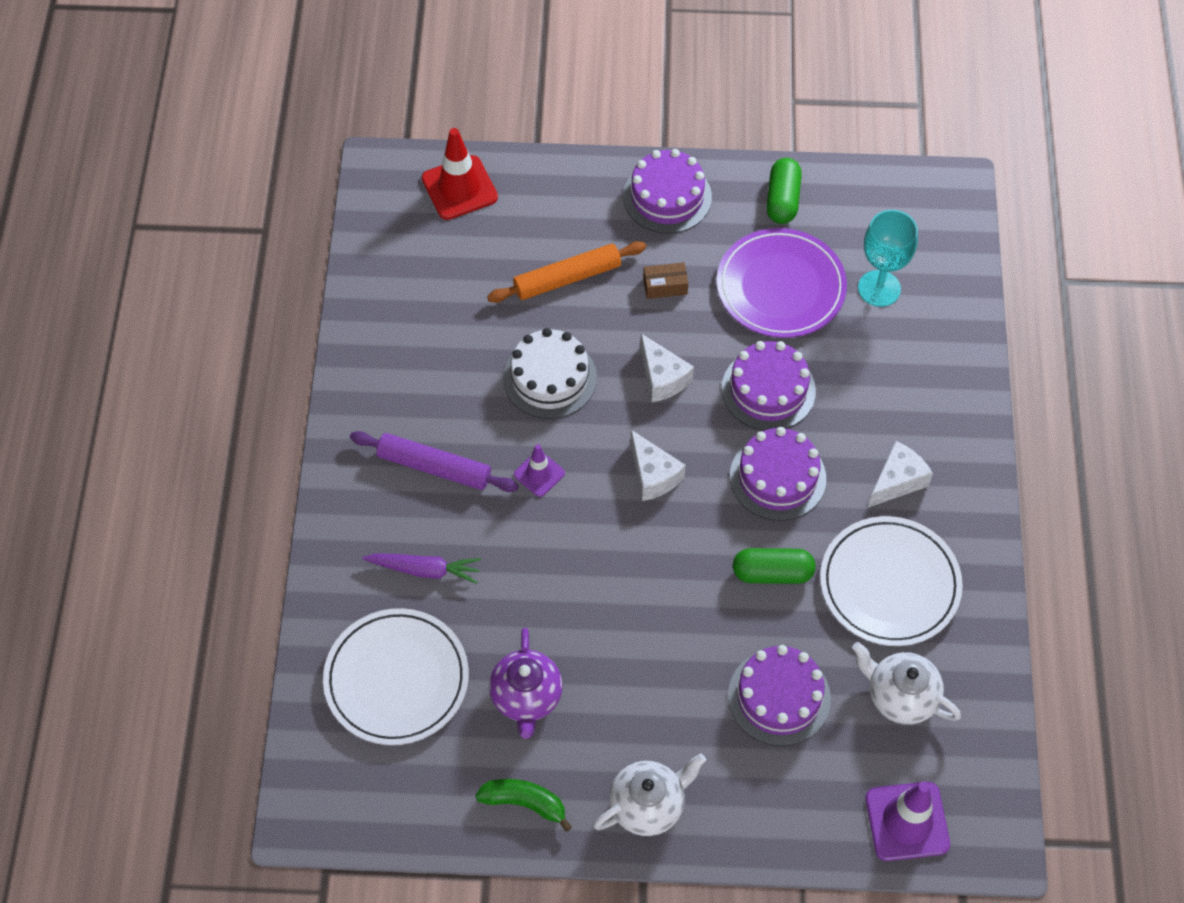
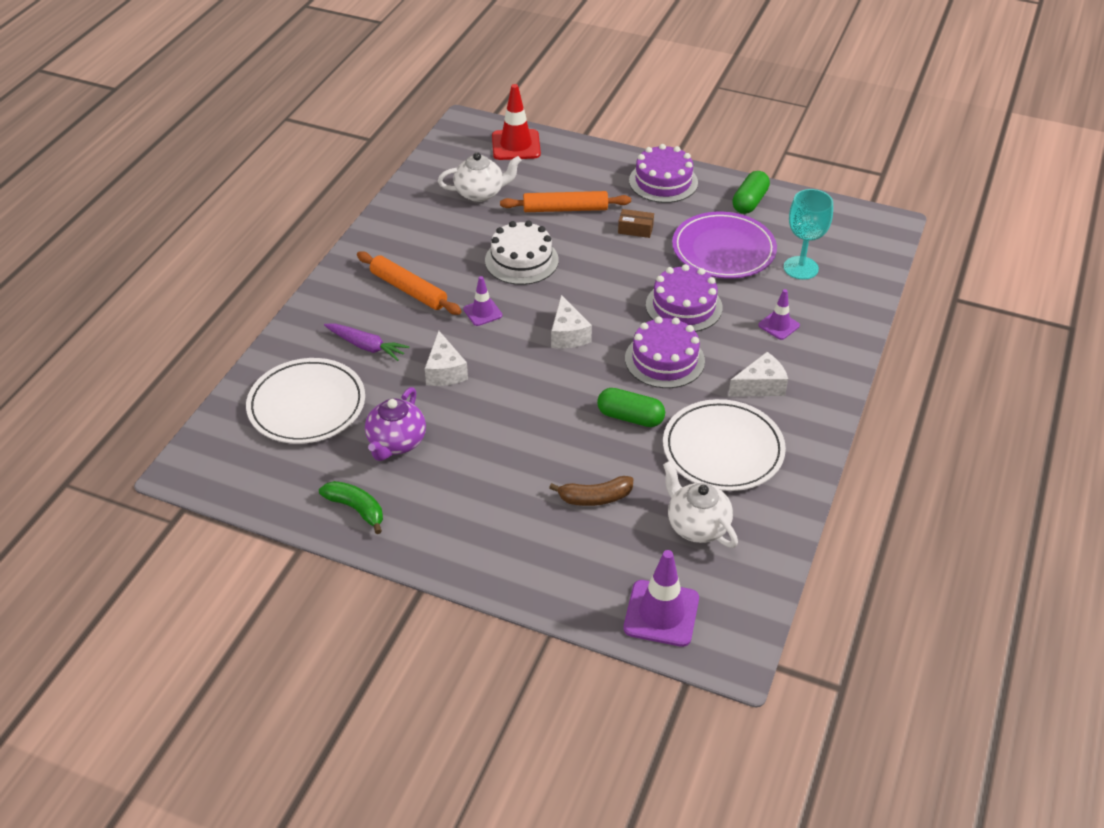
camera: 20 degrees right, 15 degrees down
(434, 467) = (408, 290): purple rolling pin -> orange rolling pin
(648, 805) = (451, 538): white teapot -> white teapot (480, 193)
(662, 378) = (605, 280): white cheese -> white cheese (445, 371)
(779, 697) = (595, 498): purple cake -> brown banana
(885, 385) = (779, 325): none -> purple traffic cone

